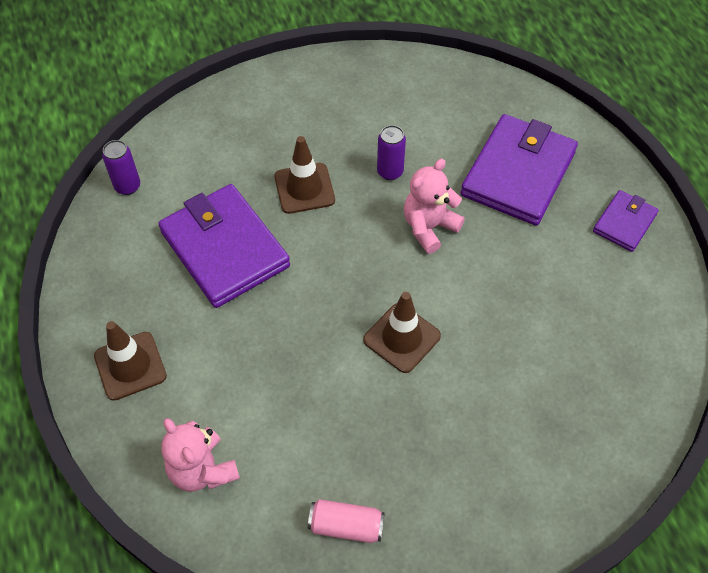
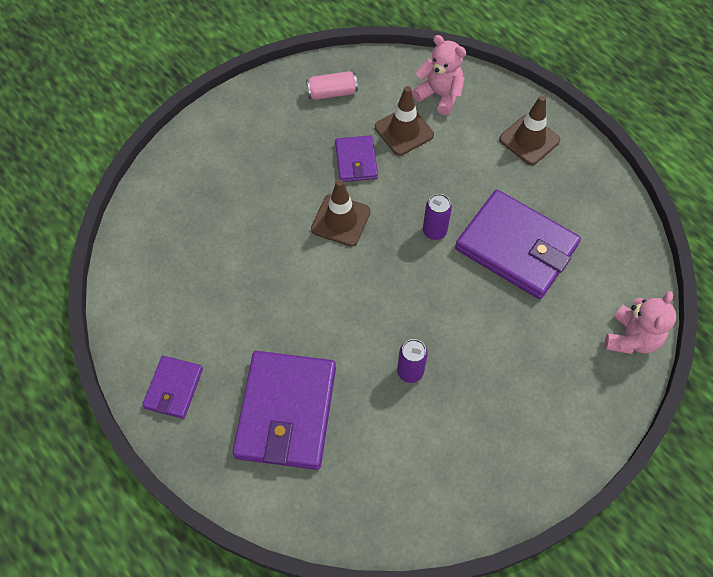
camera: 160 degrees right, 5 degrees up
(127, 186) = (634, 277): purple can -> purple can (434, 231)
(304, 188) = (480, 327): brown traffic cone -> brown traffic cone (404, 131)
(354, 408) = (356, 161): none -> purple wallet
(429, 227) = (352, 324): pink teddy bear -> pink teddy bear (631, 338)

